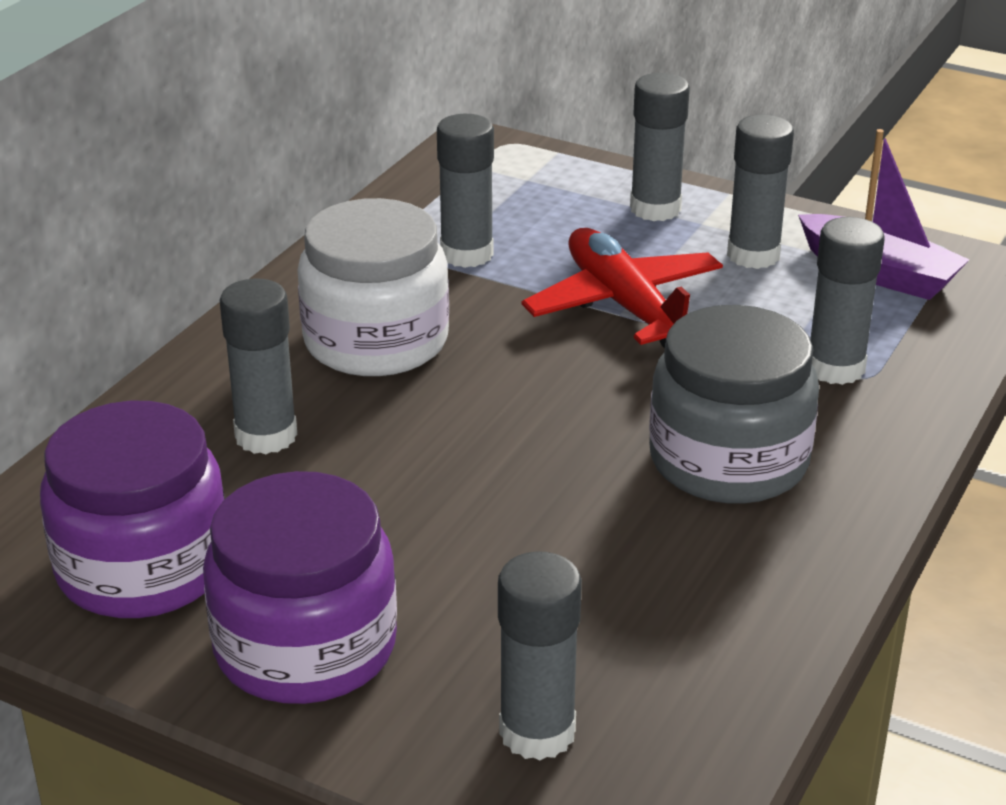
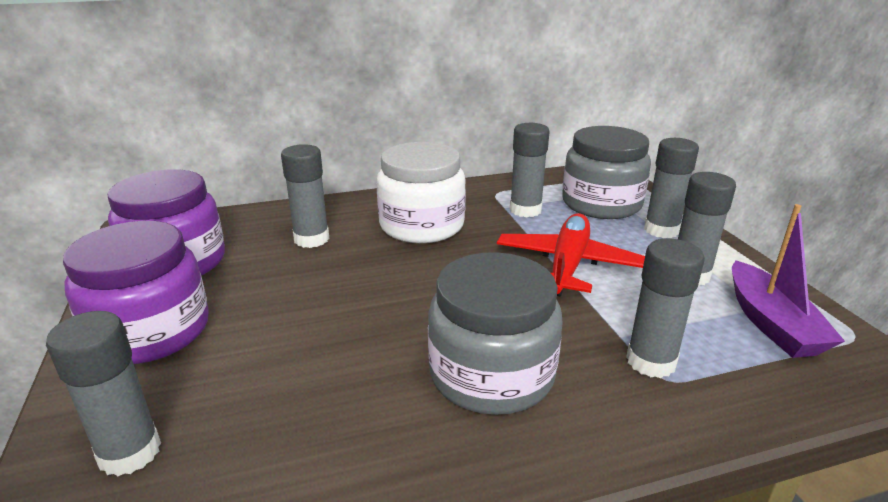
camera: 45 degrees right, 5 degrees down
(541, 201) = (601, 204): none -> grey jar

